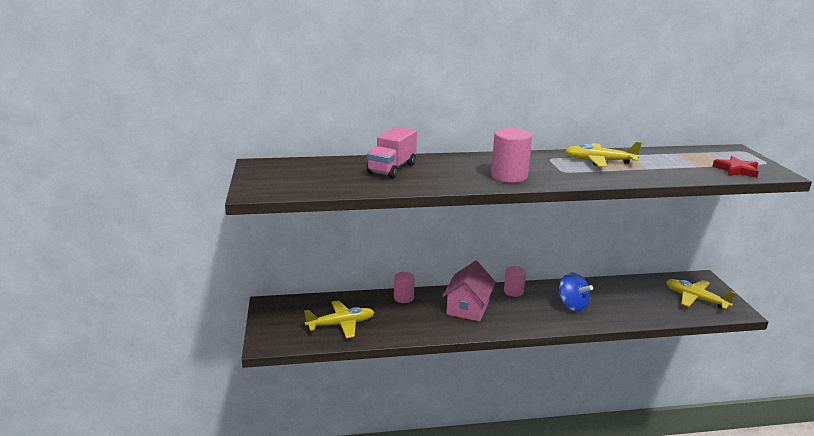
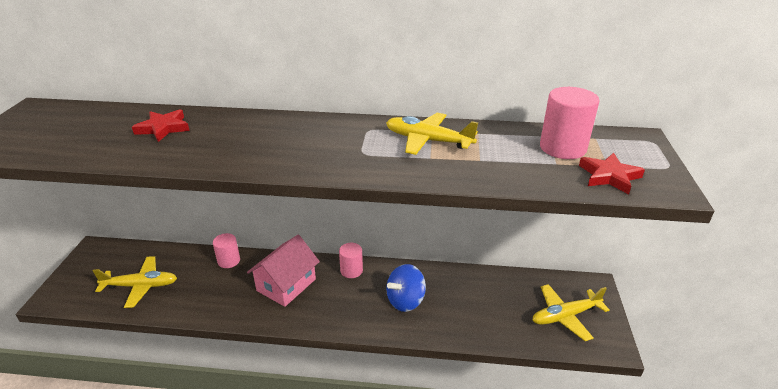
camera: 15 degrees right, 10 degrees up
(392, 169) = (163, 128): pink truck -> red star
(509, 176) = (285, 154): pink cylinder -> pink cylinder (562, 148)
(572, 305) = (405, 301): blue spinning top -> blue spinning top turned 75 degrees clockwise
(695, 299) = (565, 316): yellow plane -> yellow plane turned 75 degrees counterclockwise

